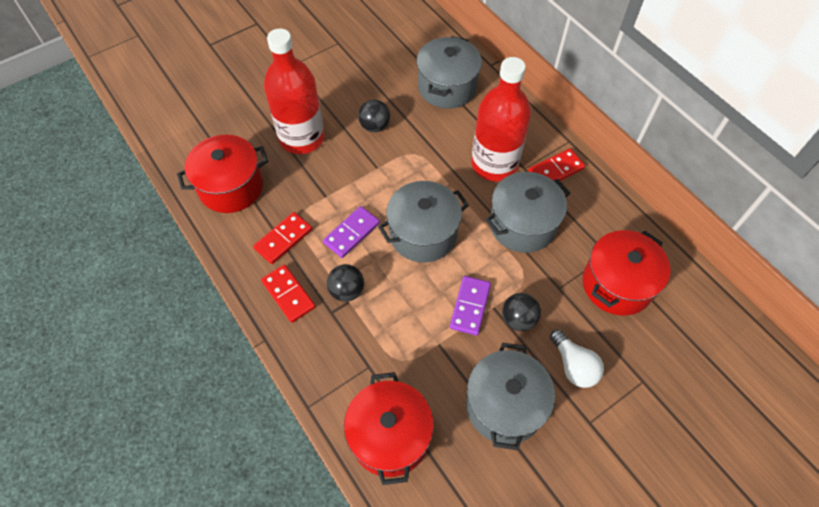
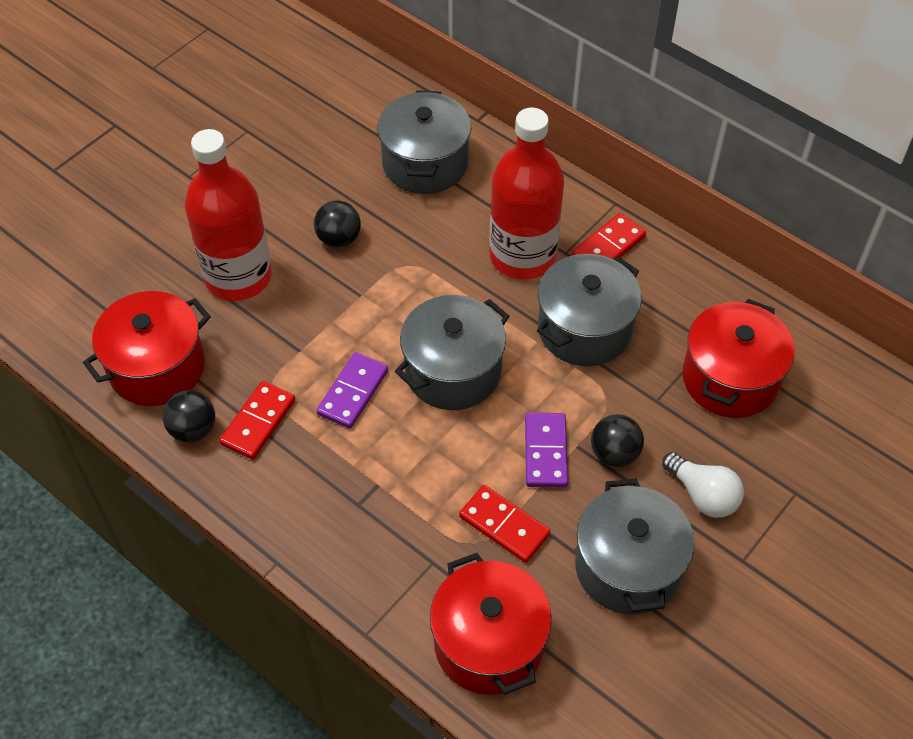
camera: 15 degrees left, 5 degrees down
(288, 294) = (290, 494): red domino -> red domino (504, 525)
(347, 291) = (371, 471): black ball -> black ball (193, 429)

